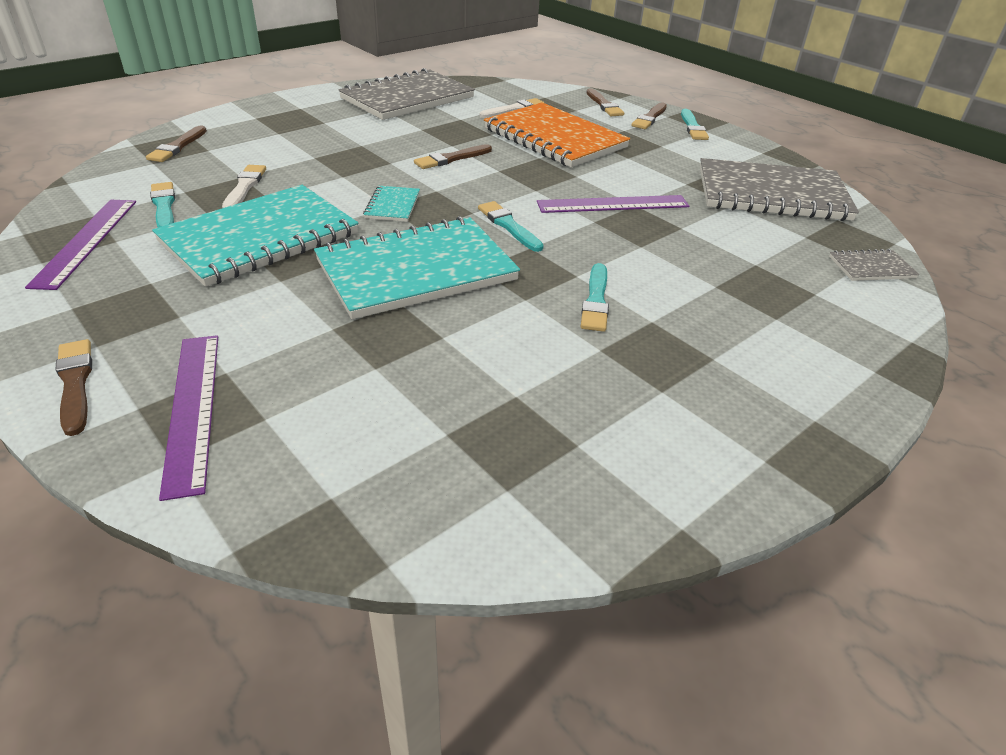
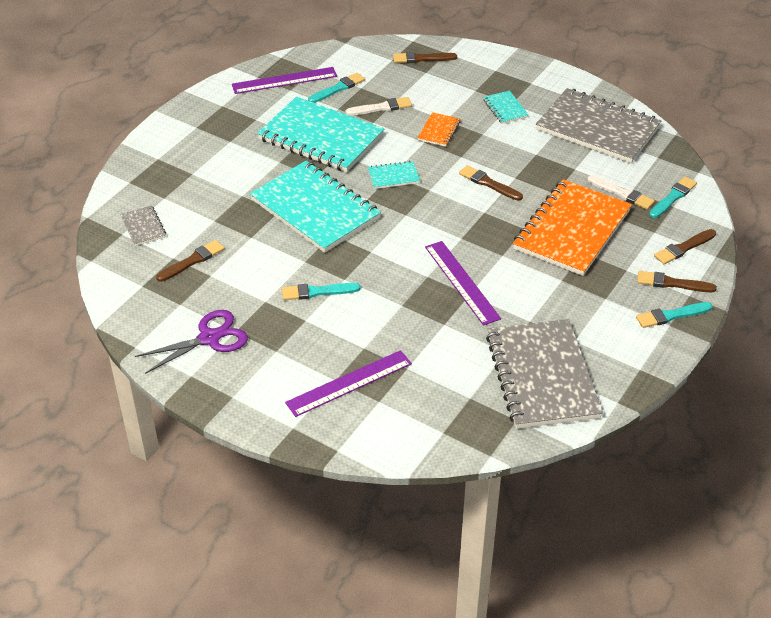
camera: 75 degrees right, 5 degrees up
(75, 383) = (167, 134): brown brush -> brown brush (192, 261)
(192, 408) = (163, 174): purple ruler -> purple ruler (349, 383)
(329, 126) = (505, 108): none -> turquoise notebook
(331, 164) = (438, 131): none -> orange notebook
(509, 226) = (395, 235): turquoise brush -> turquoise brush (673, 197)
(675, 423) = (209, 338): none -> purple scissors
(871, 268) = (436, 436): grey notebook -> grey notebook (143, 227)

